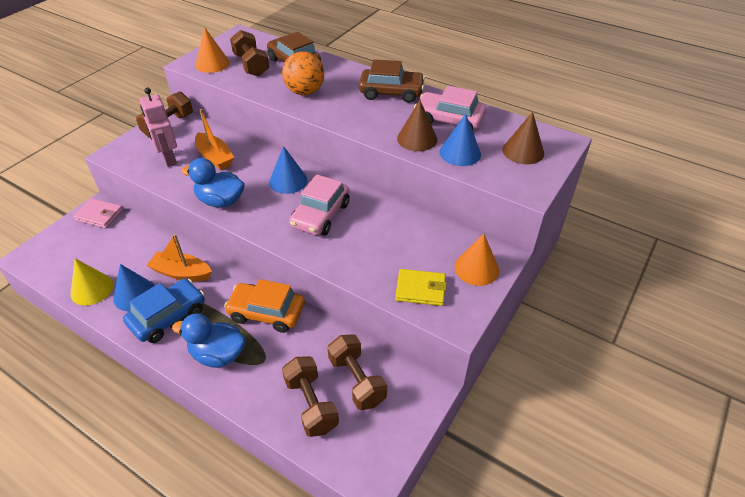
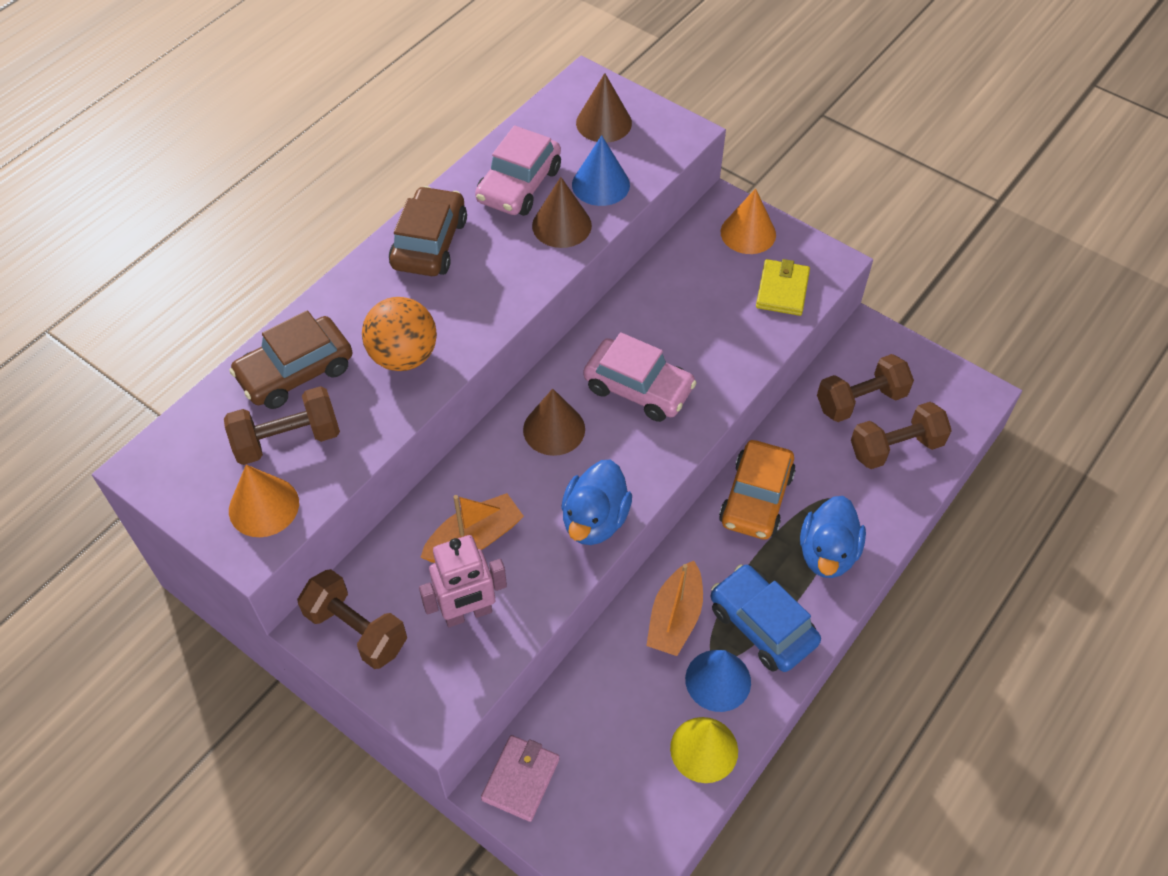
camera: 85 degrees left, 10 degrees up
(288, 181) = (554, 429): blue cone -> brown cone

